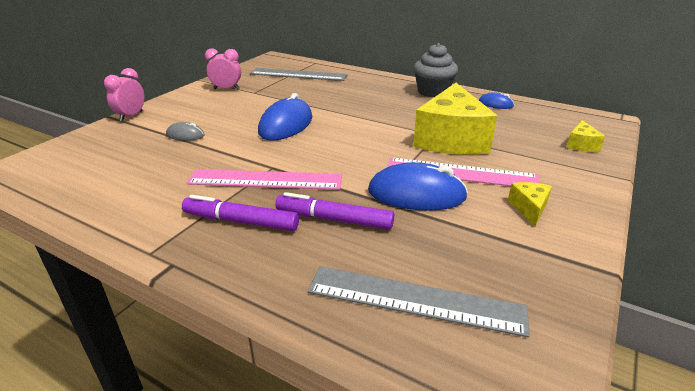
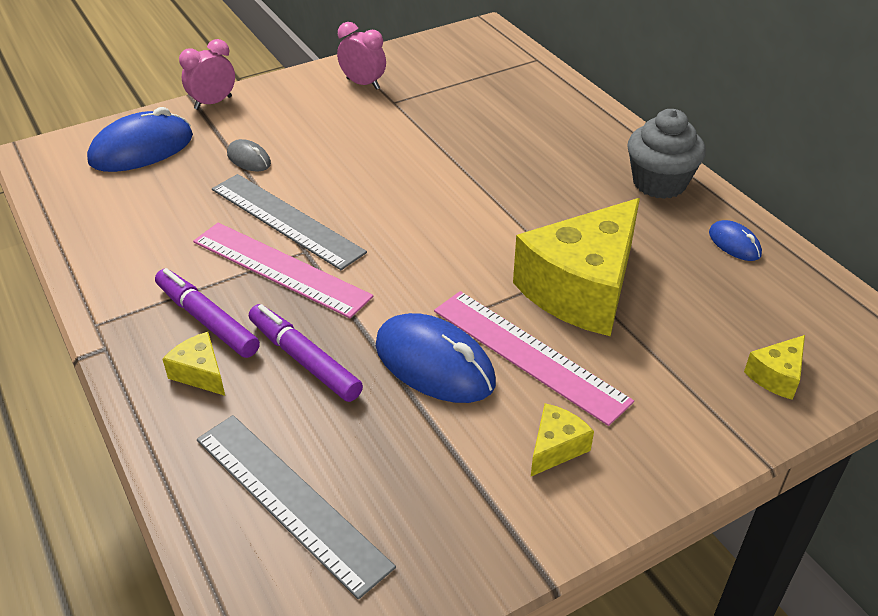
camera: 30 degrees right, 10 degrees up
(267, 252) = (200, 373): none -> yellow cheese
(286, 125) = (381, 182): blue mouse -> blue mouse (141, 149)
(298, 74) = (487, 81): grey ruler -> grey ruler (286, 220)

